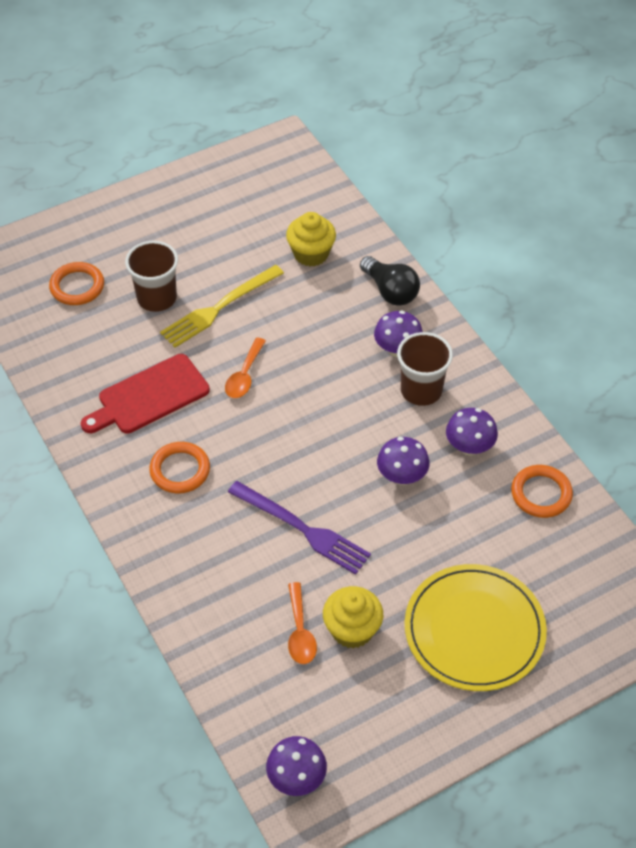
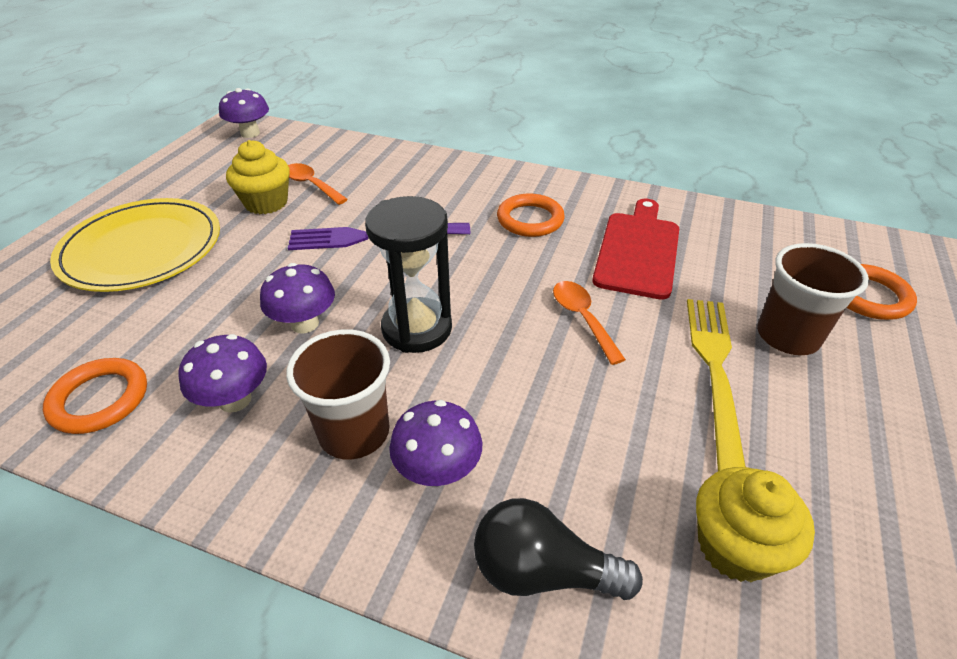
camera: 140 degrees right, 10 degrees down
(341, 430) = (417, 328): none -> black hourglass

